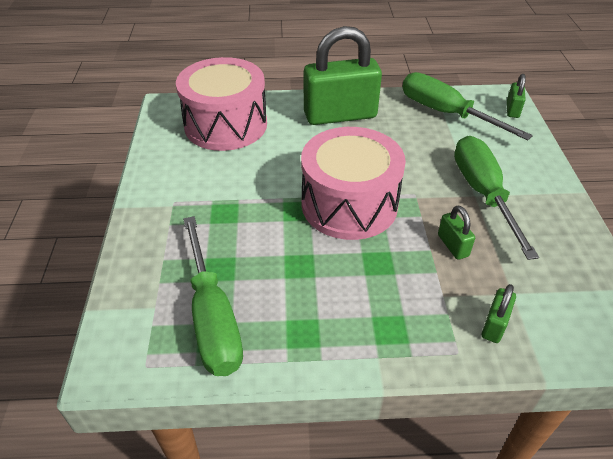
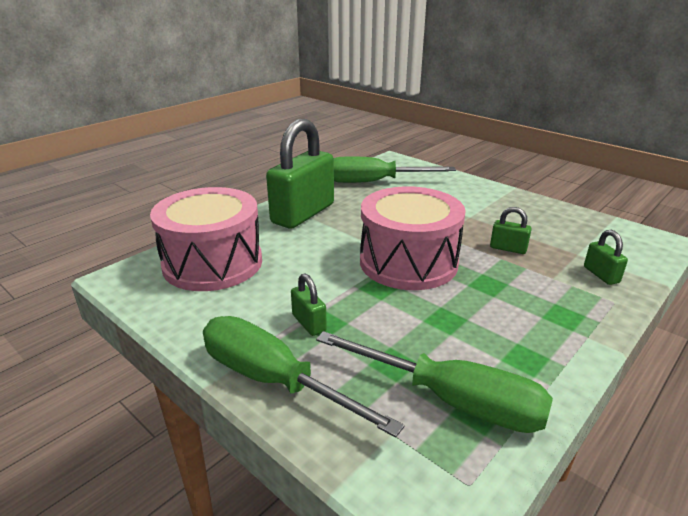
camera: 45 degrees left, 15 degrees down
(482, 193) = (472, 213): green screwdriver -> green screwdriver (273, 380)
(512, 110) = (409, 164): green padlock -> green padlock (309, 323)

